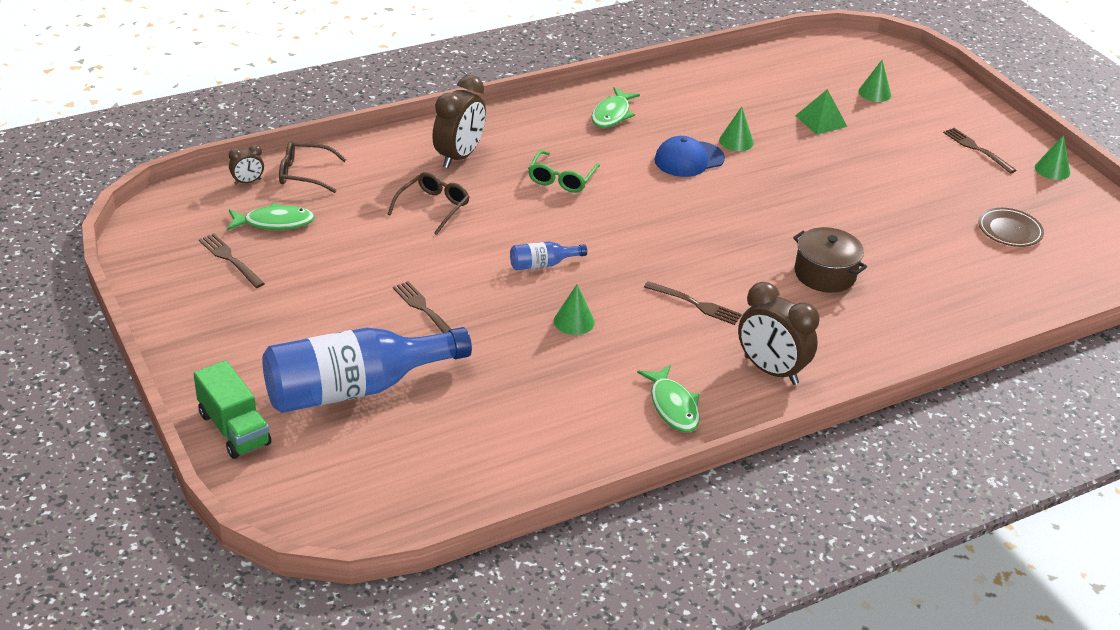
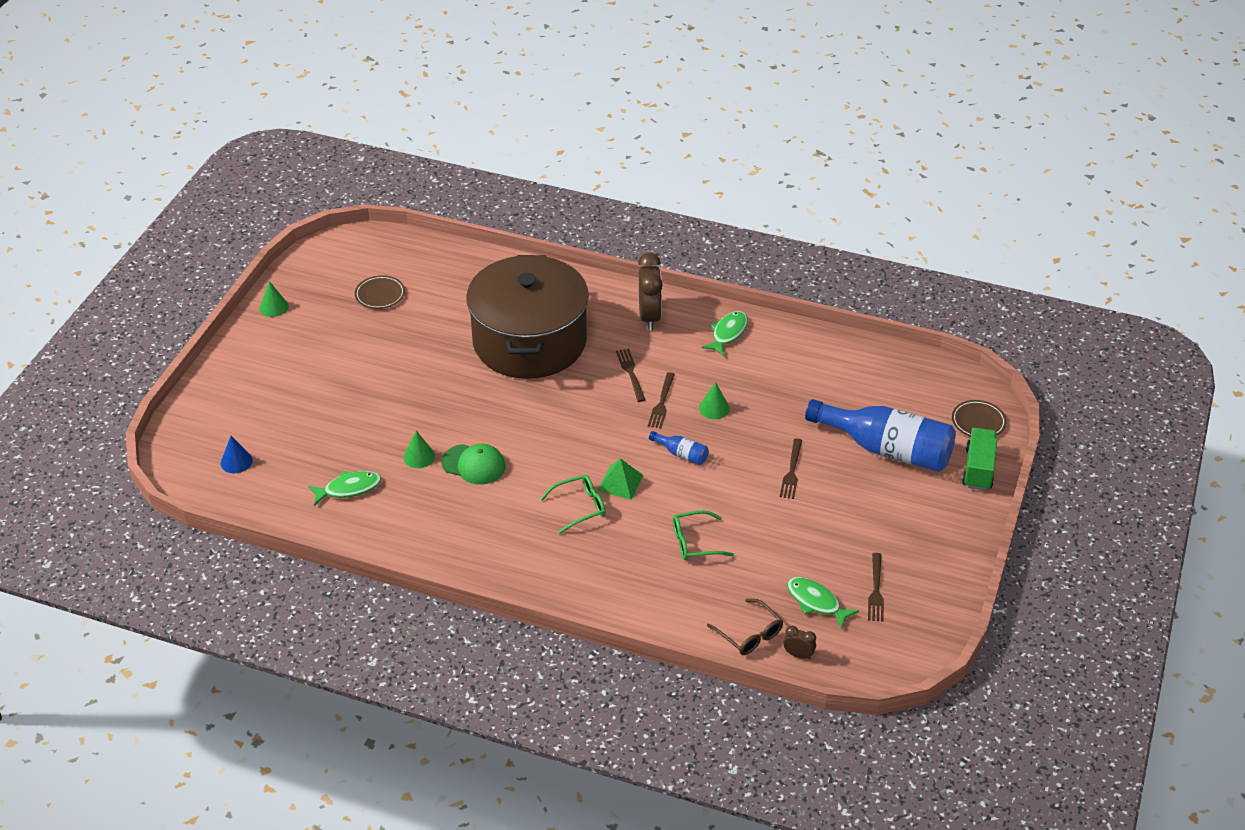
camera: 130 degrees left, 5 degrees up
(285, 485) = (978, 422): none -> brown plate
(433, 208) = (695, 542): brown glasses -> green glasses
(459, 156) = (622, 574): brown clock -> none
(612, 114) = (462, 537): green fish -> green fish (349, 489)
(689, 159) = (474, 464): blue cap -> green cap
(821, 121) = (335, 433): green pyramid -> green pyramid (620, 482)
(825, 274) = (529, 341): brown pot -> brown pot, size x2.39
(842, 69) = (236, 461): none -> blue cone
(874, 93) = (256, 428): green cone -> none
(976, 149) = (285, 348): brown fork -> brown fork (662, 403)

